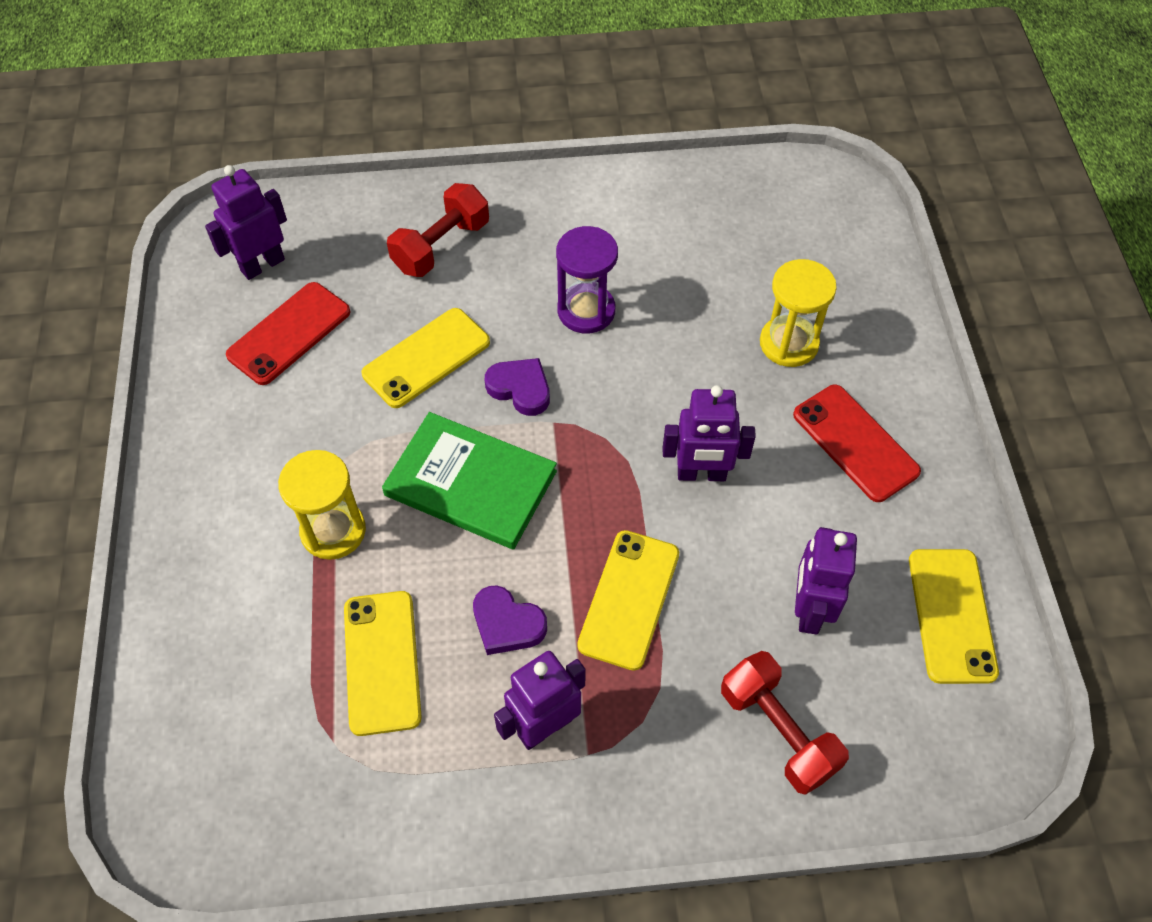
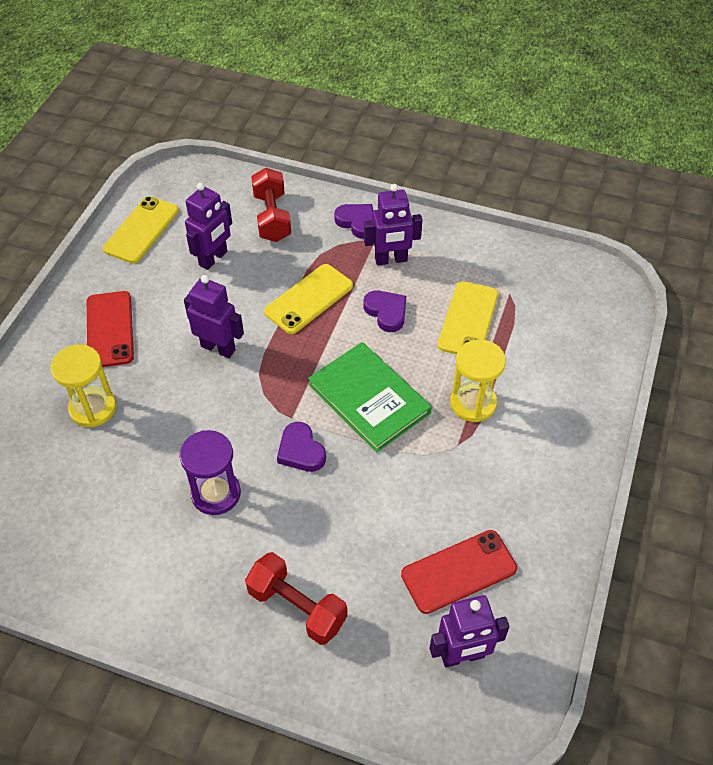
camera: 155 degrees left, 5 degrees down
(426, 358) = (357, 504): yellow phone -> none
(441, 246) = (297, 607): red dumbbell -> red dumbbell turned 60 degrees clockwise
(636, 784) = (357, 222): none -> purple heart

